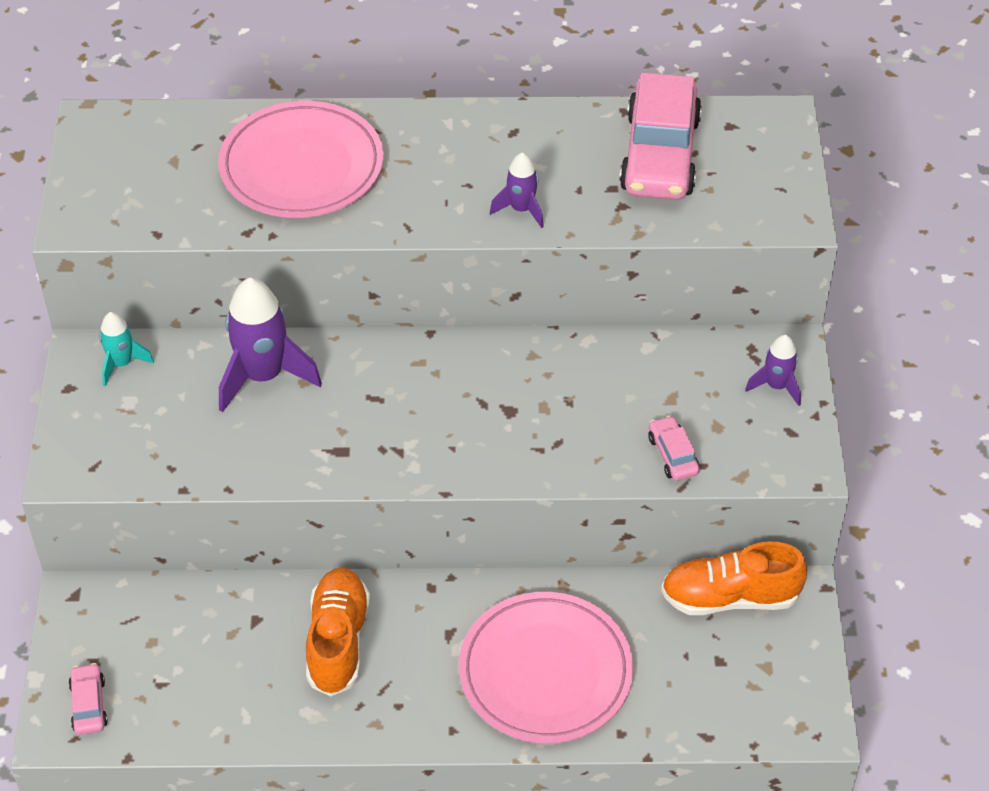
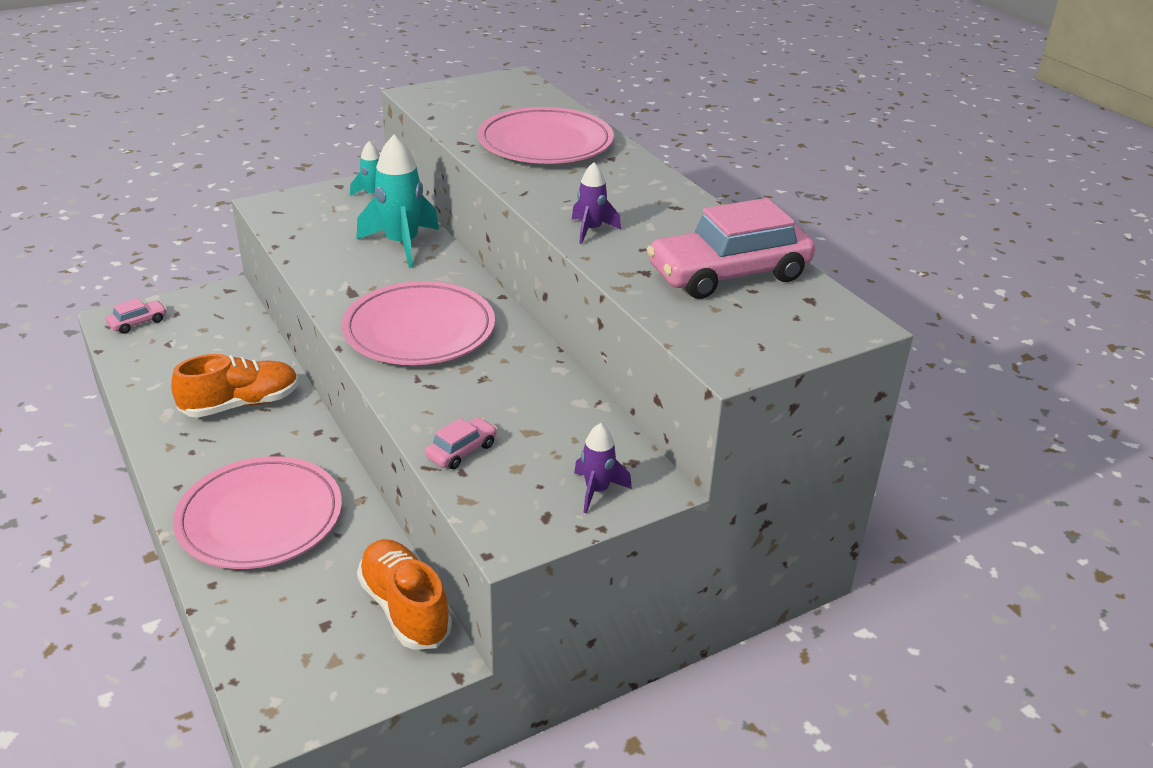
camera: 60 degrees right, 15 degrees down
(263, 376) = (402, 244): purple rocket -> turquoise rocket
(453, 419) = (419, 330): none -> pink plate

